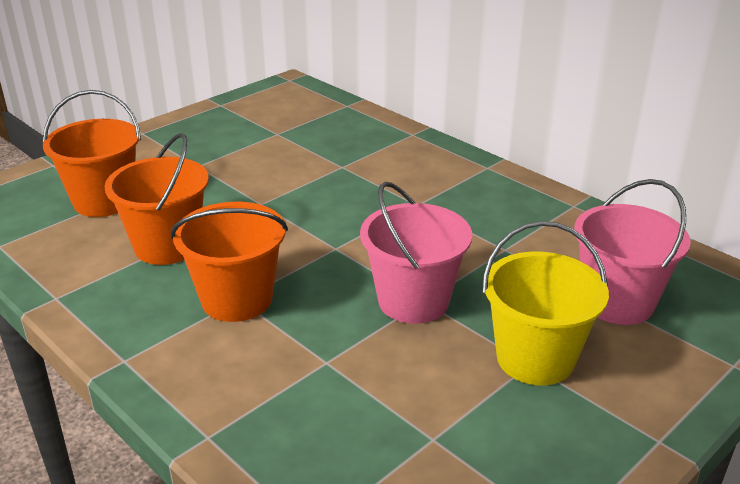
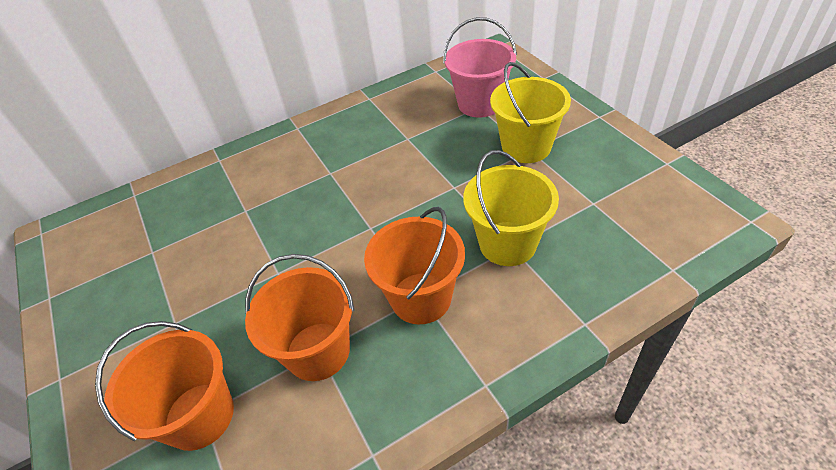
camera: 70 degrees left, 15 degrees up
(332, 357) = (507, 243): none -> yellow bucket
(413, 301) = (453, 192): pink bucket -> none

